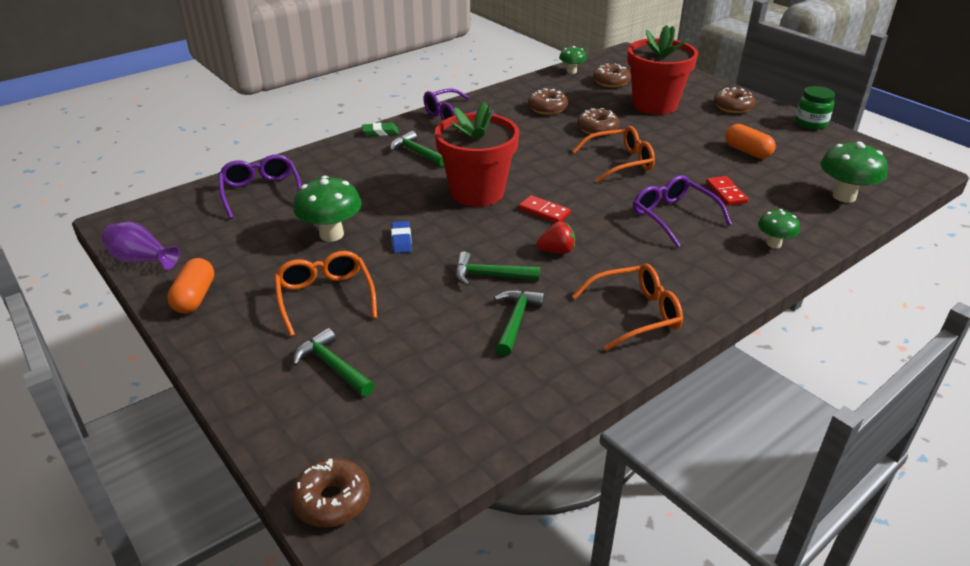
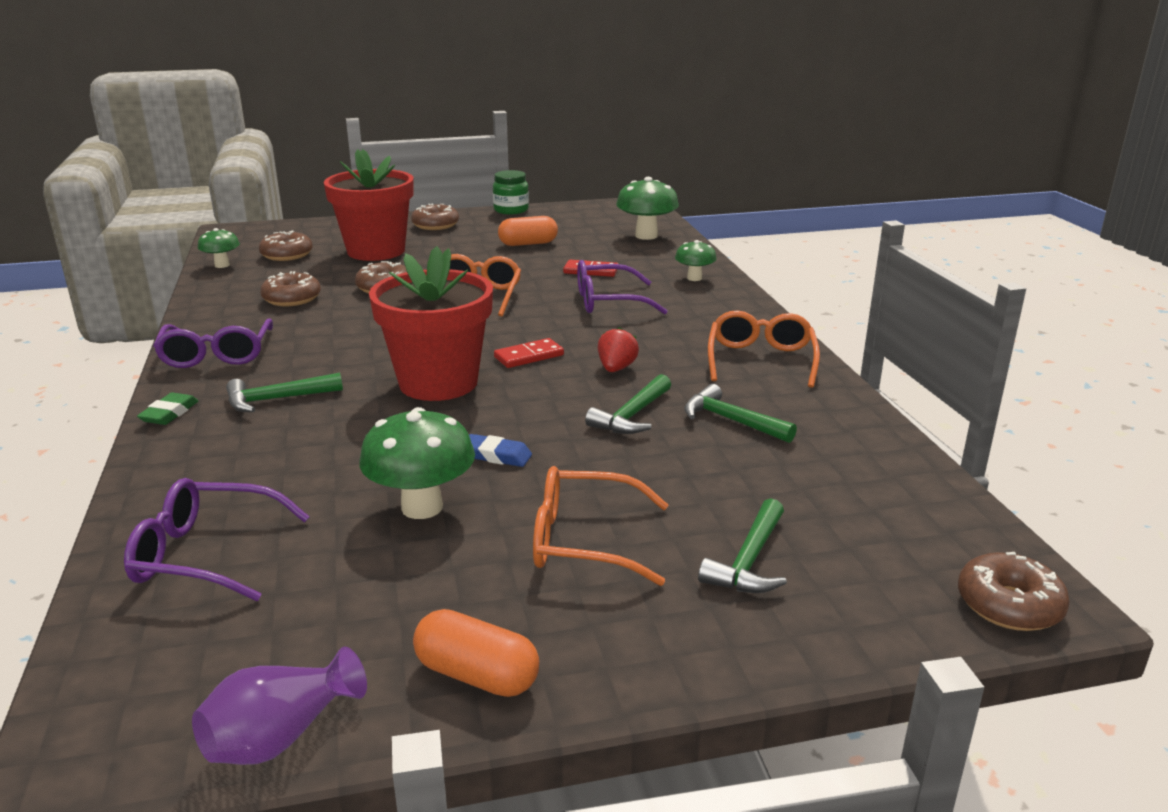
camera: 65 degrees left, 10 degrees down
(333, 366) = (749, 561): green hammer -> green hammer turned 45 degrees counterclockwise

